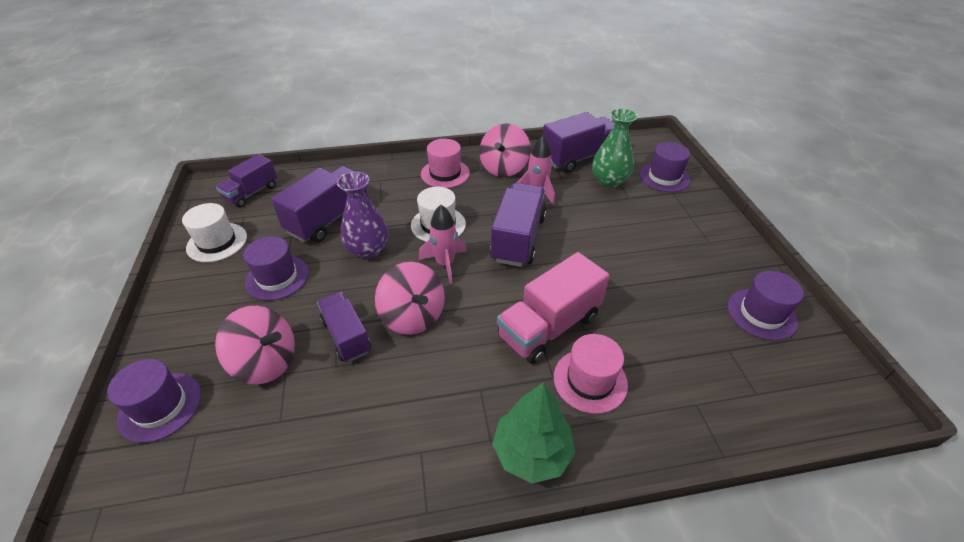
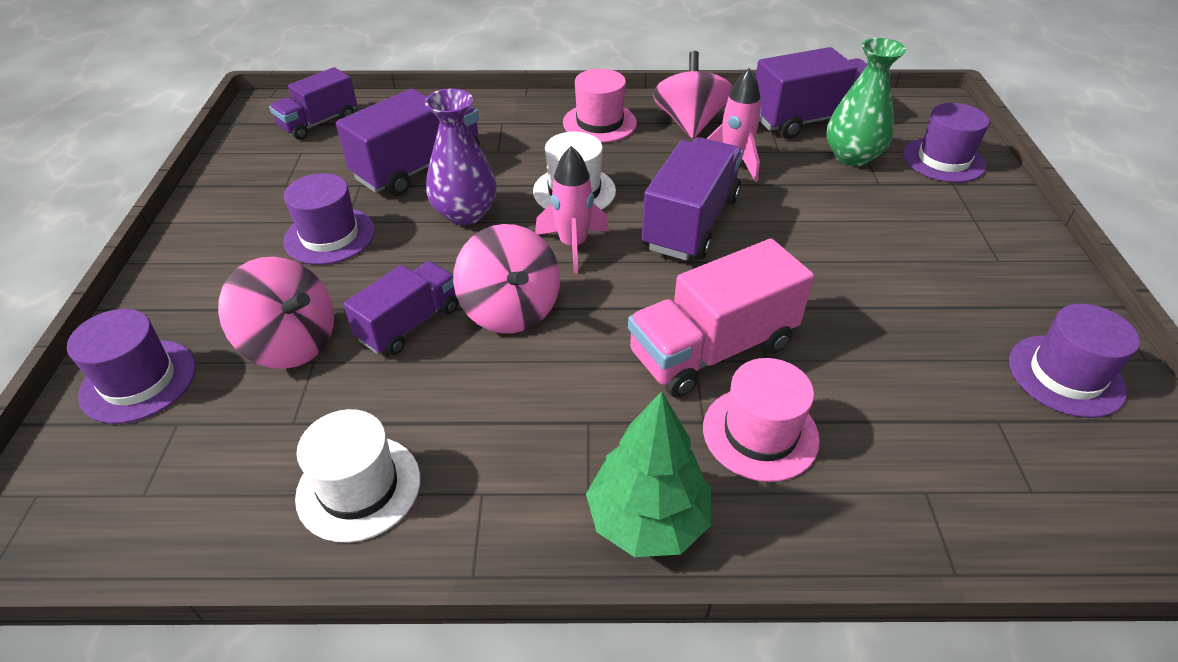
camera: 10 degrees right, 0 degrees up
(217, 242) = (258, 181): white hat -> white hat (359, 487)
(346, 336) = (409, 324): purple truck -> purple truck turned 60 degrees clockwise
(504, 168) = (690, 123): pink spinning top -> pink spinning top turned 150 degrees clockwise

